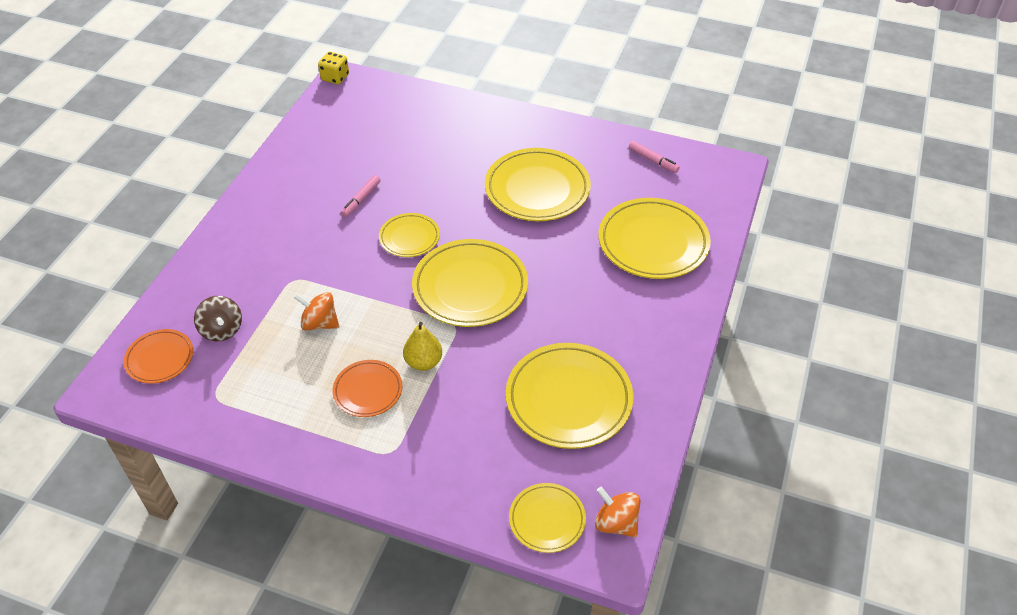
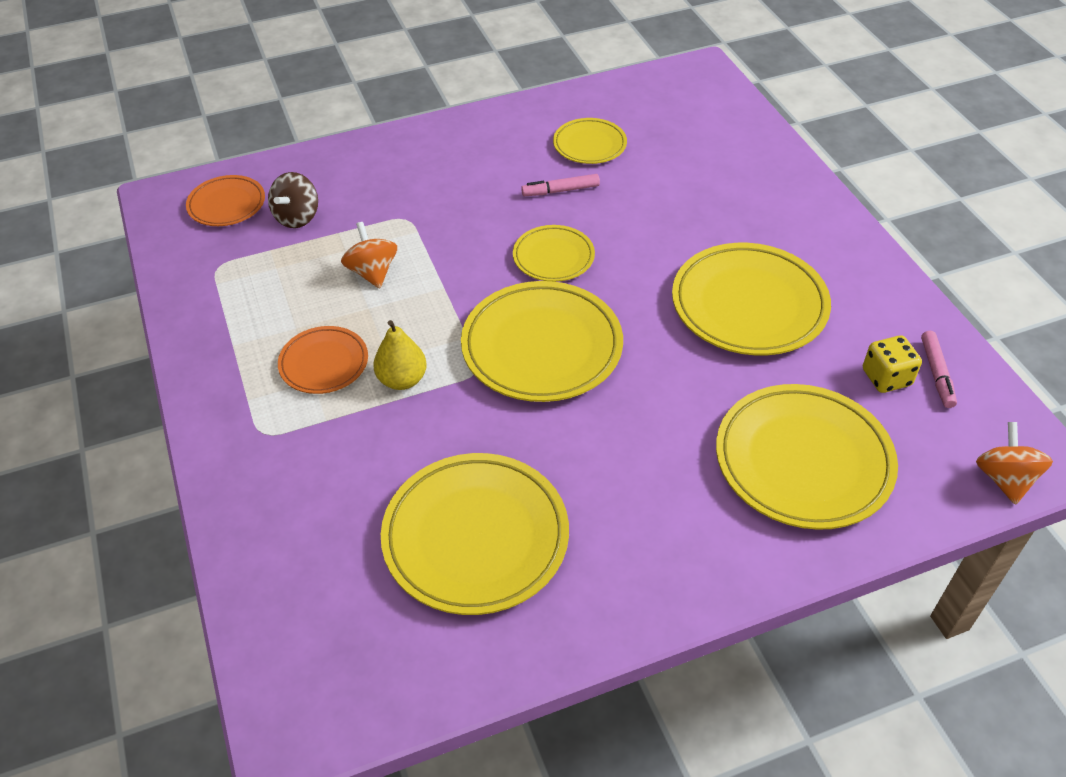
camera: 50 degrees right, 0 degrees up
(335, 77) = (695, 65): yellow dice -> yellow dice (886, 377)
(547, 520) = (289, 629): yellow plate -> yellow plate (589, 145)
(616, 523) = (339, 703): orange spinning top -> orange spinning top (1004, 479)

